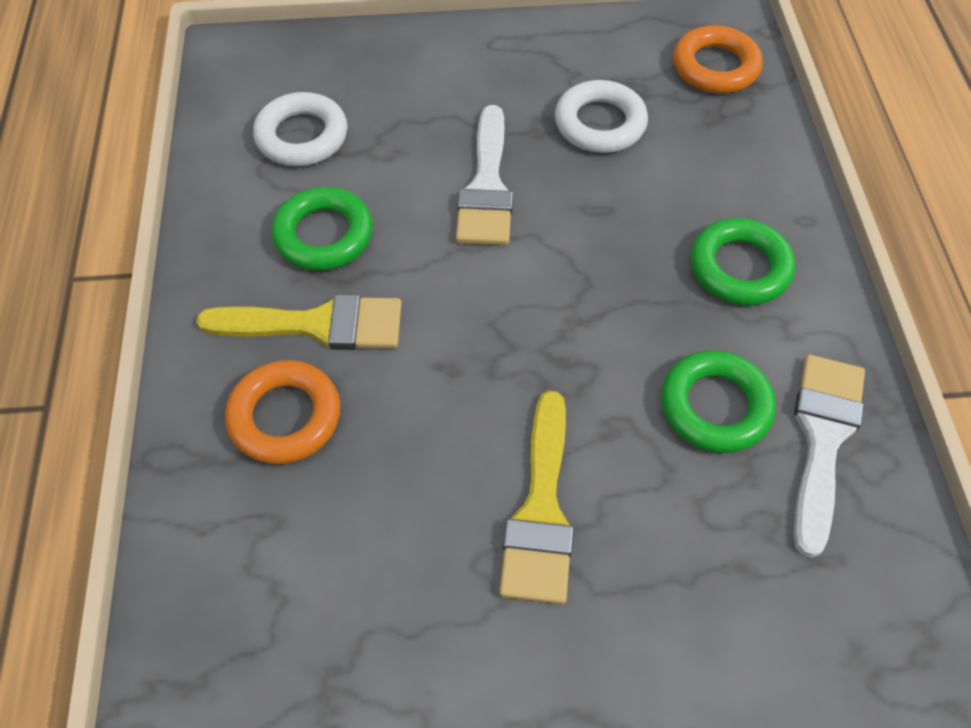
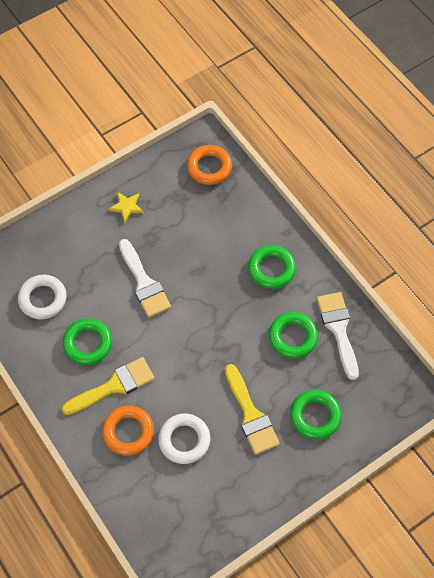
camera: 30 degrees left, 5 degrees up
(534, 66) = (126, 207): none -> yellow star
(600, 124) = (174, 224): white ring -> white ring (184, 440)
(677, 587) = (315, 416): none -> green ring

